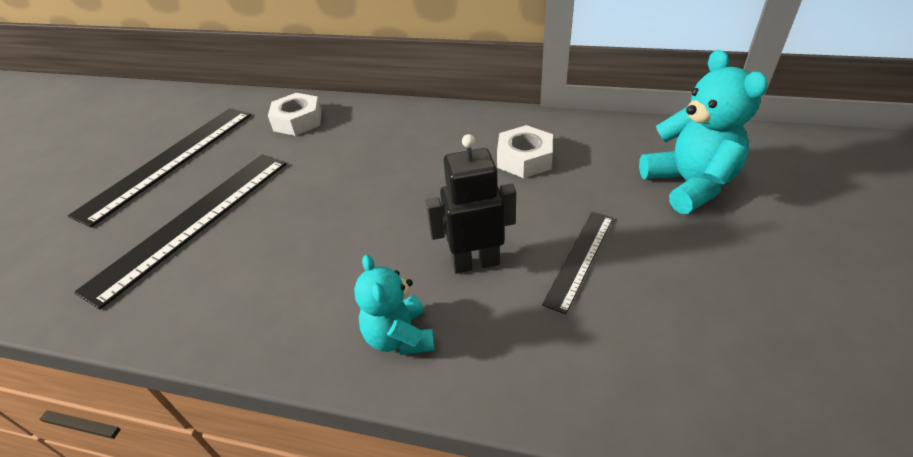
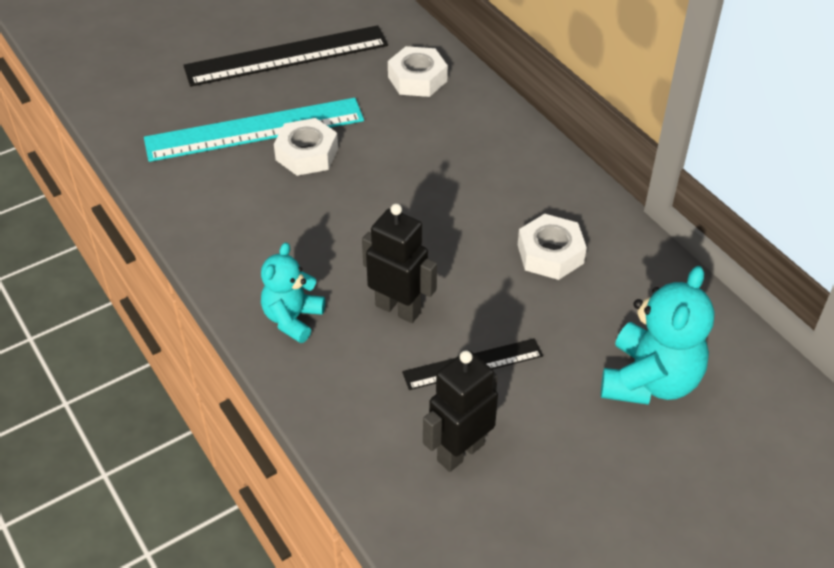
camera: 40 degrees right, 5 degrees up
(193, 221) = (255, 130): black ruler -> turquoise ruler
(263, 210) = (307, 154): none -> white nut
(666, 328) = (460, 452): none -> black robot

